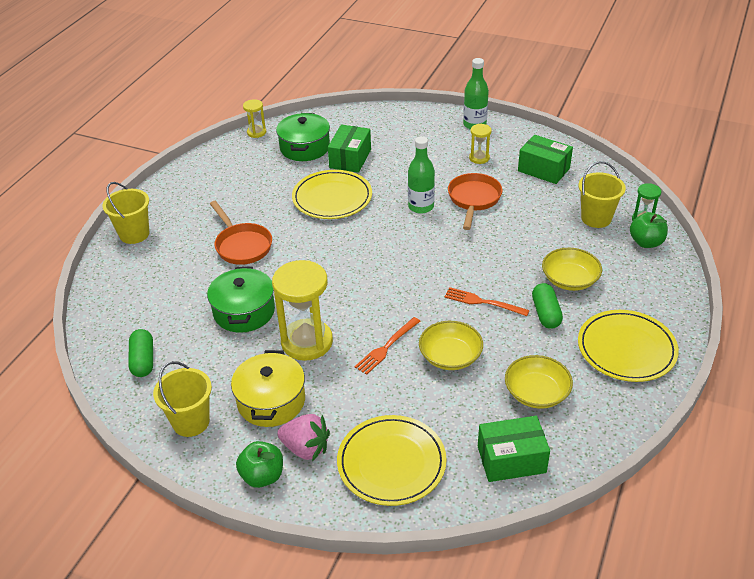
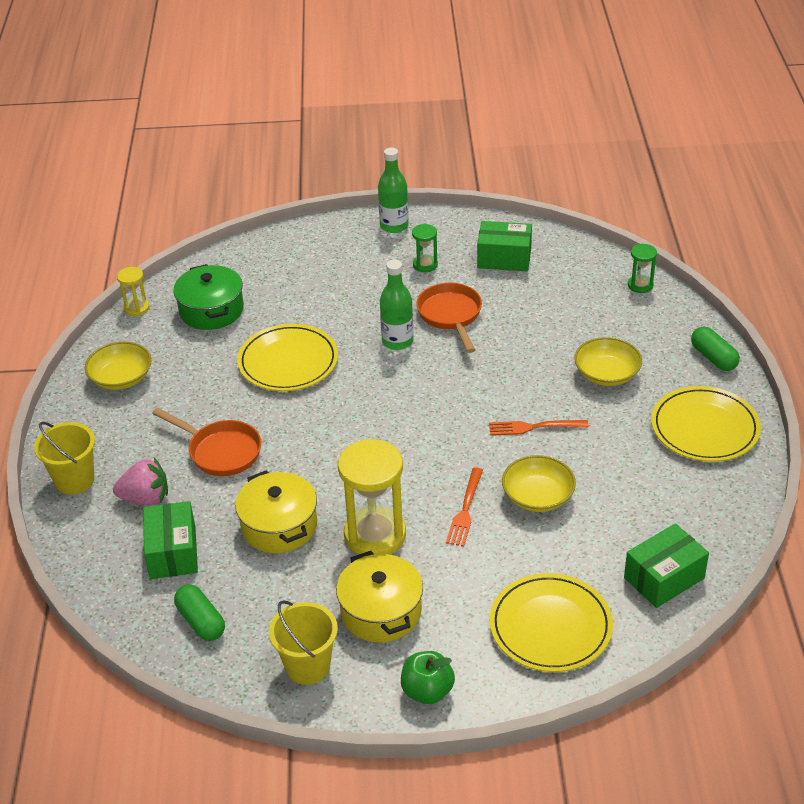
camera: 25 degrees left, 0 degrees up
(244, 311) = (279, 526): green pot -> yellow pot
(305, 448) = (453, 646): pink strawberry -> pink strawberry (145, 498)
(350, 159) = (276, 308): green box -> green box (173, 552)
(479, 158) = (425, 265): yellow hourglass -> green hourglass
(536, 393) = (646, 503): yellow bowl -> yellow bowl (121, 378)
(546, 313) = (605, 418): green capsule -> green capsule (713, 357)
(596, 218) = (592, 298): yellow bucket -> none
(646, 242) = (658, 309): green apple -> none

